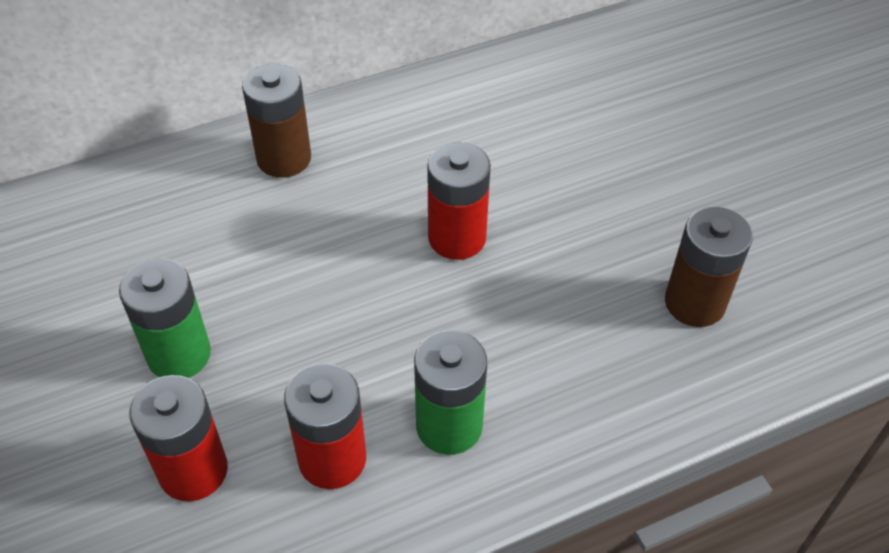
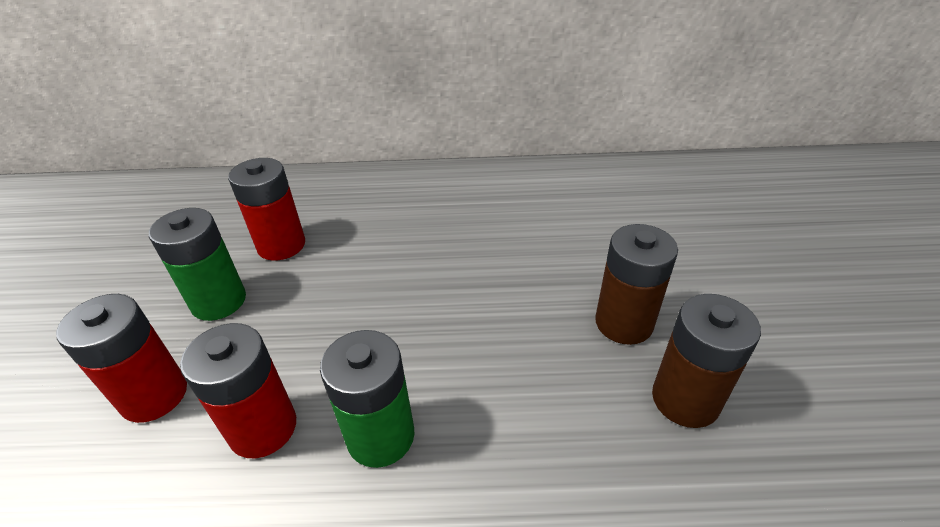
camera: 25 degrees right, 10 degrees down
(284, 158) = (389, 192): brown battery -> brown battery (623, 323)
(457, 238) = (483, 278): red battery -> red battery (281, 245)

